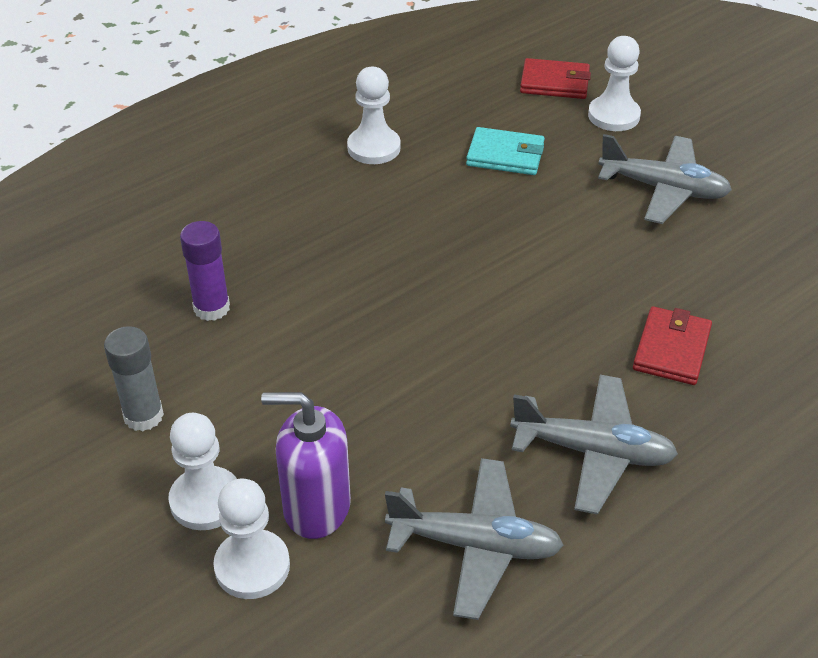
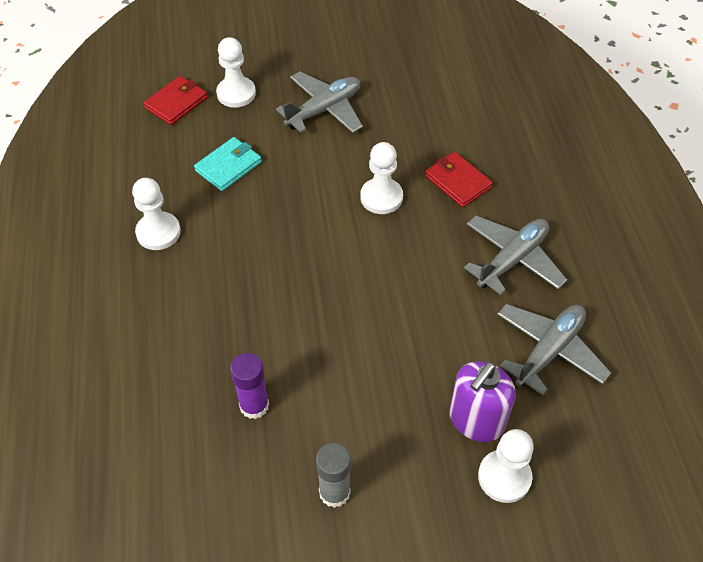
camera: 60 degrees left, 10 degrees up
(206, 500) = (435, 482): white pawn -> white pawn (381, 197)

